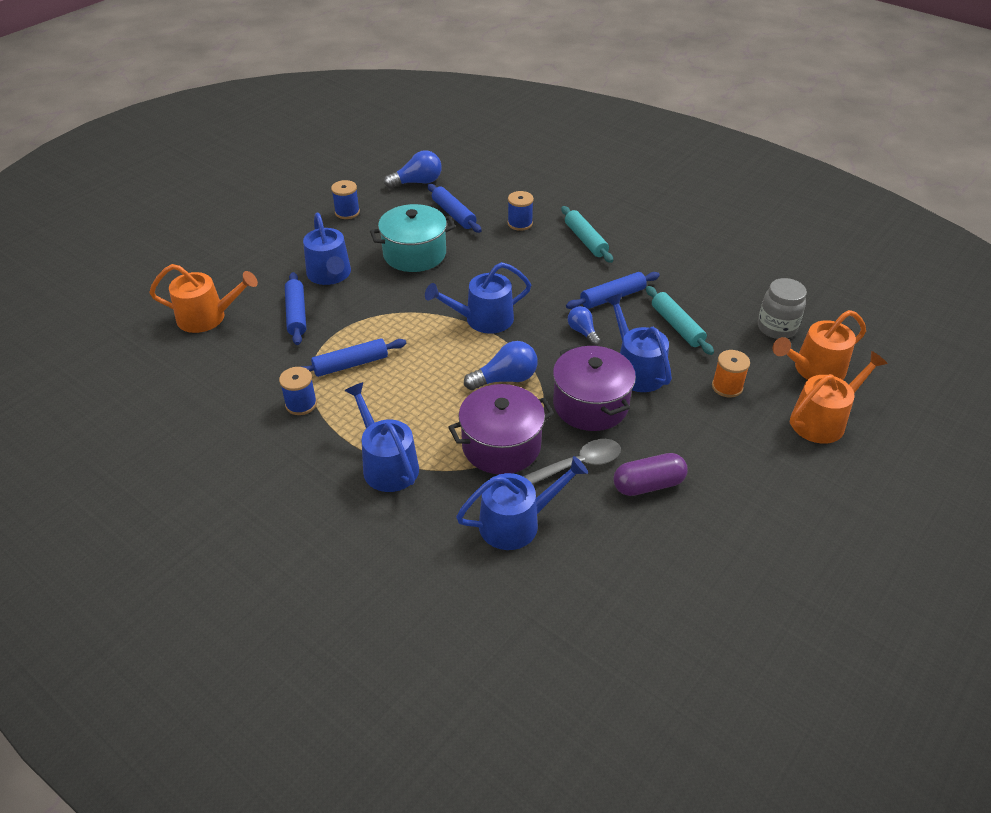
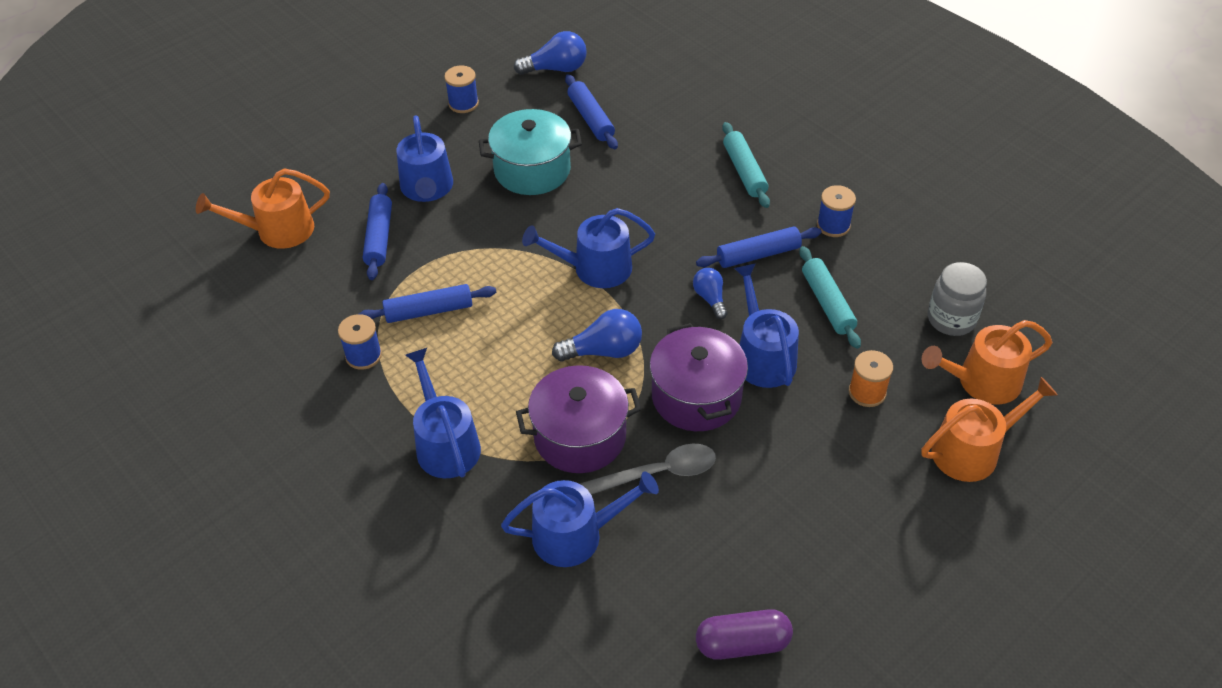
camera: 10 degrees right, 5 degrees up
(207, 317) = (278, 230): orange watering can -> orange watering can turned 150 degrees clockwise
(520, 223) = (669, 139): blue spool -> blue spool (833, 225)
(648, 485) = (739, 507): purple capsule -> purple capsule (742, 643)

